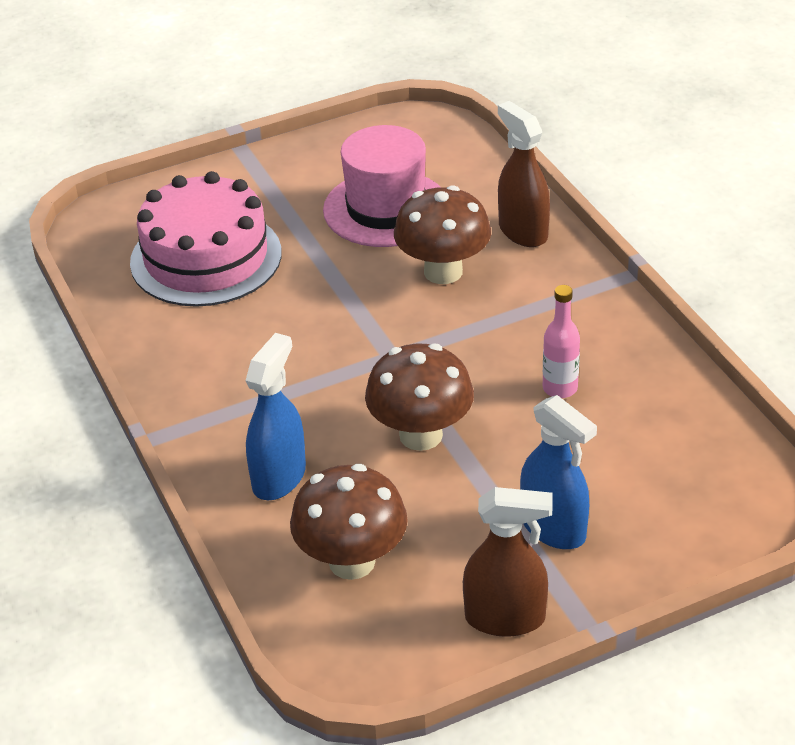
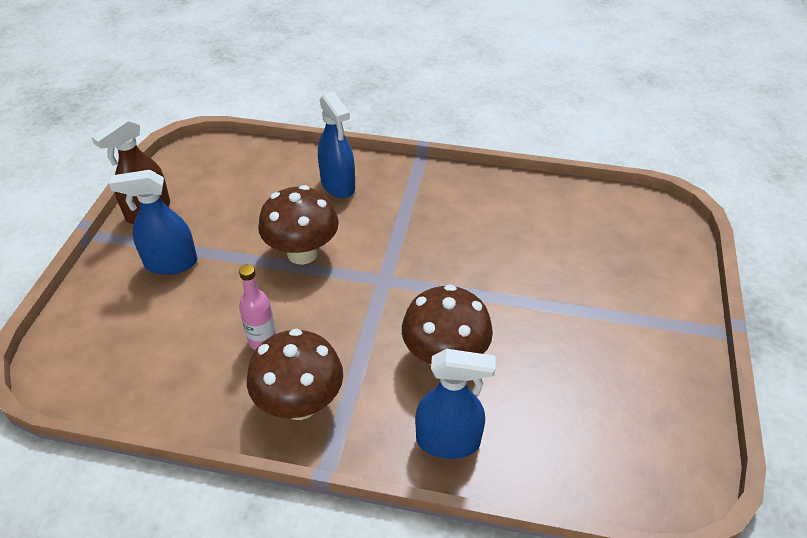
camera: 125 degrees right, 5 degrees up
(206, 257) = (576, 247): pink cake -> none
(352, 561) = (251, 181): brown mushroom -> brown mushroom (300, 404)
(386, 209) = (557, 372): pink hat -> none
(522, 231) = (448, 441): brown spray bottle -> blue spray bottle

